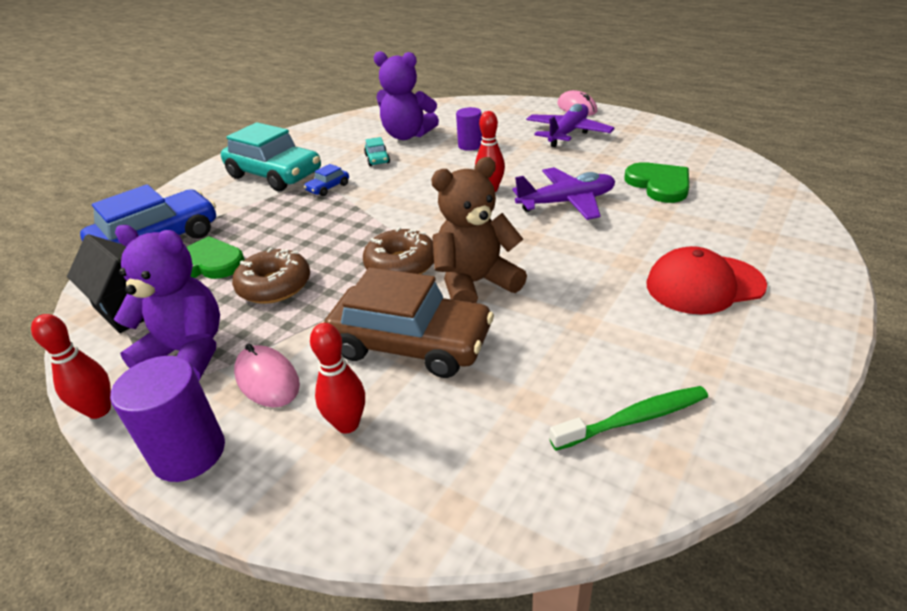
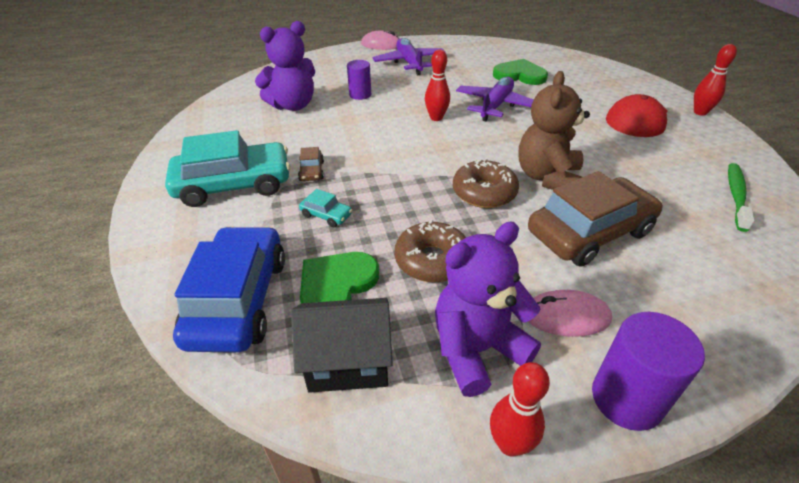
camera: 50 degrees left, 5 degrees up
(328, 188) = (312, 171): blue car -> brown car
(347, 424) = (658, 299): red bowling pin -> red bowling pin (700, 112)
(377, 159) = (306, 132): turquoise car -> turquoise car (326, 215)

